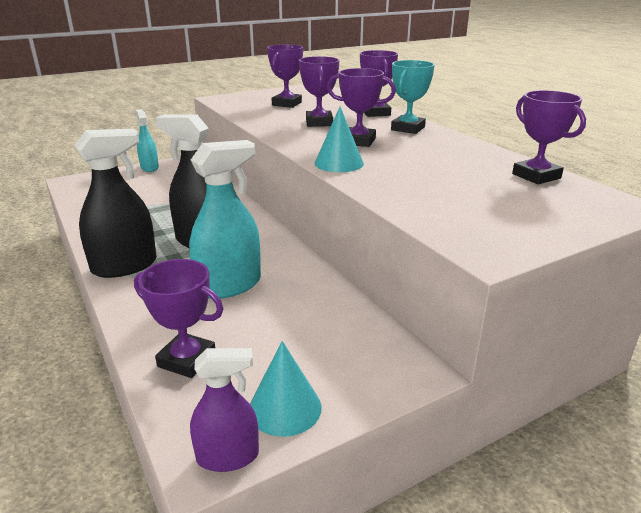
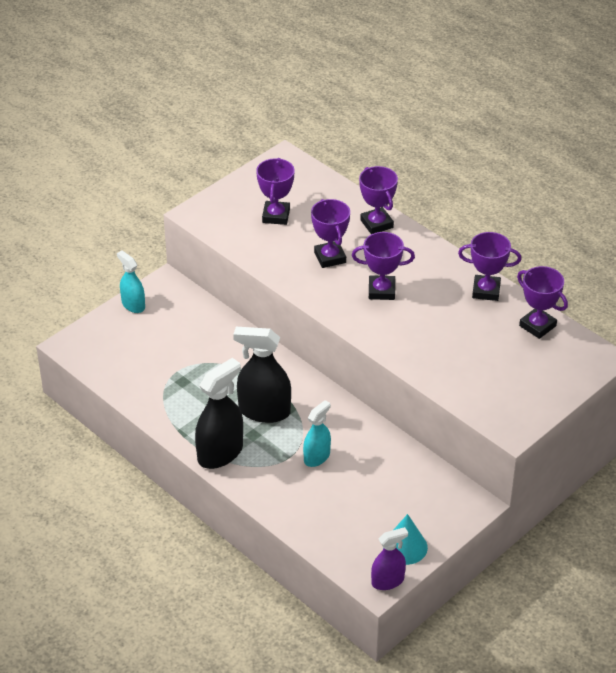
camera: 15 degrees left, 15 degrees up
(187, 360) = (326, 527): purple trophy -> purple trophy (486, 291)
(229, 285) = (317, 457): turquoise spray bottle -> turquoise spray bottle, size x0.60
(339, 163) = (379, 334): turquoise cone -> none
(408, 128) = (418, 255): turquoise trophy -> none

